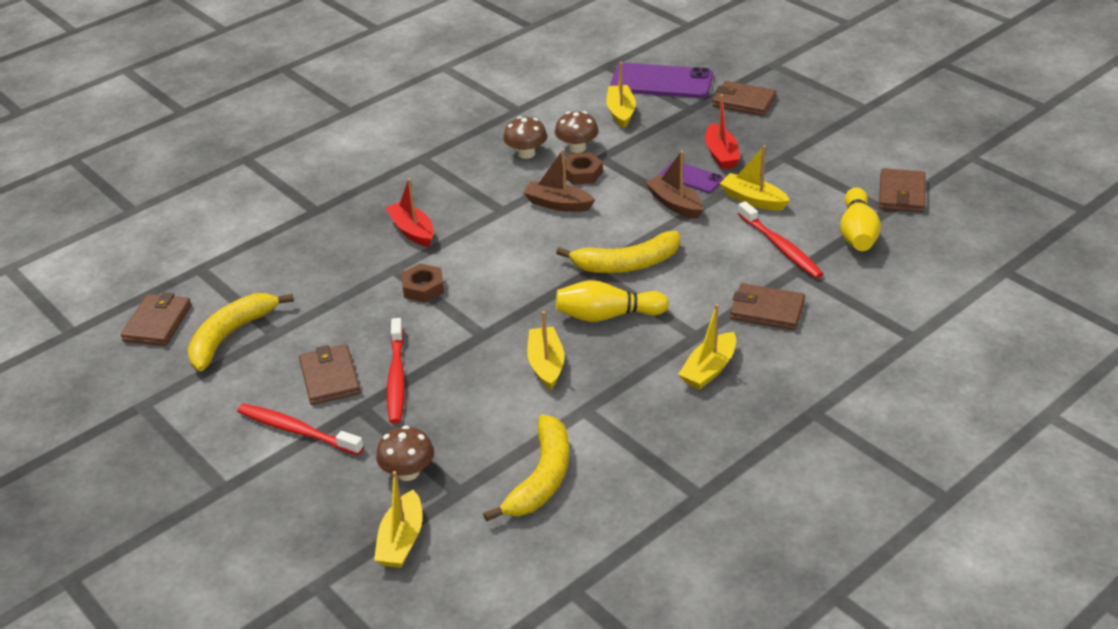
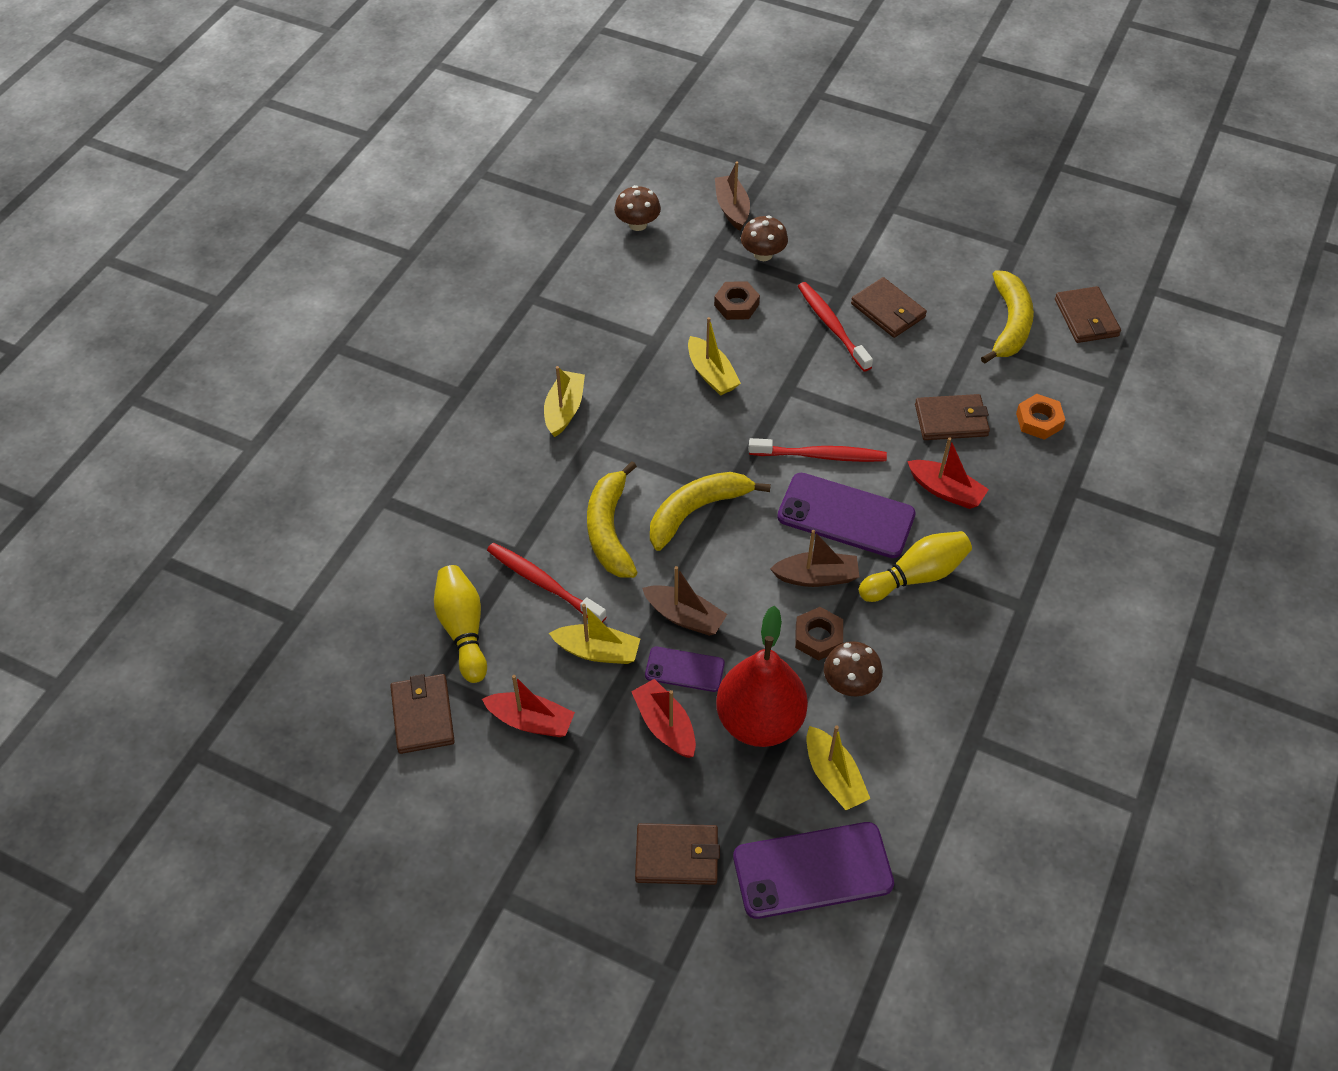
camera: 155 degrees right, 15 degrees up
(289, 258) = (1039, 421): none -> orange nut
(297, 431) = (874, 261): red toothbrush -> red toothbrush (820, 455)
(401, 540) = (732, 208): yellow boat -> brown boat
(423, 288) = (879, 423): brown nut -> brown nut (736, 305)
(505, 234) = (846, 516): none -> purple phone
(526, 153) = (905, 653): brown mushroom -> brown mushroom (637, 224)
(541, 478) = (658, 277): yellow banana -> yellow banana (610, 530)
(607, 316) = (684, 441): yellow bowling pin -> yellow bowling pin (916, 576)
(653, 144) = (759, 721): none -> red pear
(767, 310) = (532, 492): brown wallet -> brown wallet (951, 420)
(819, 175) = (531, 721): none -> red boat

